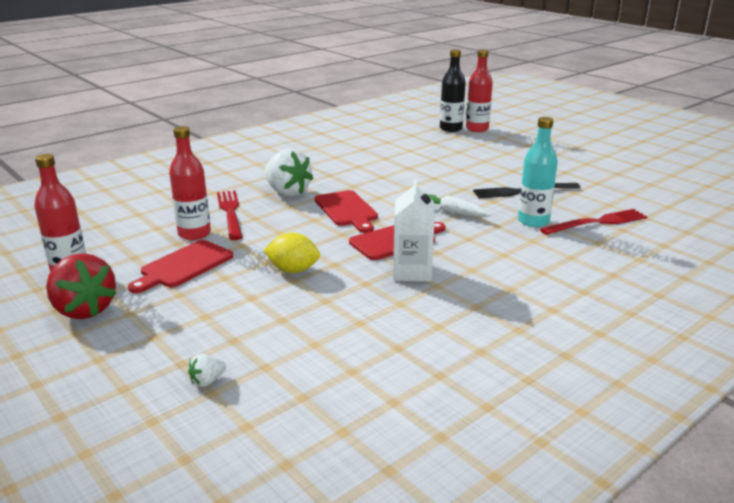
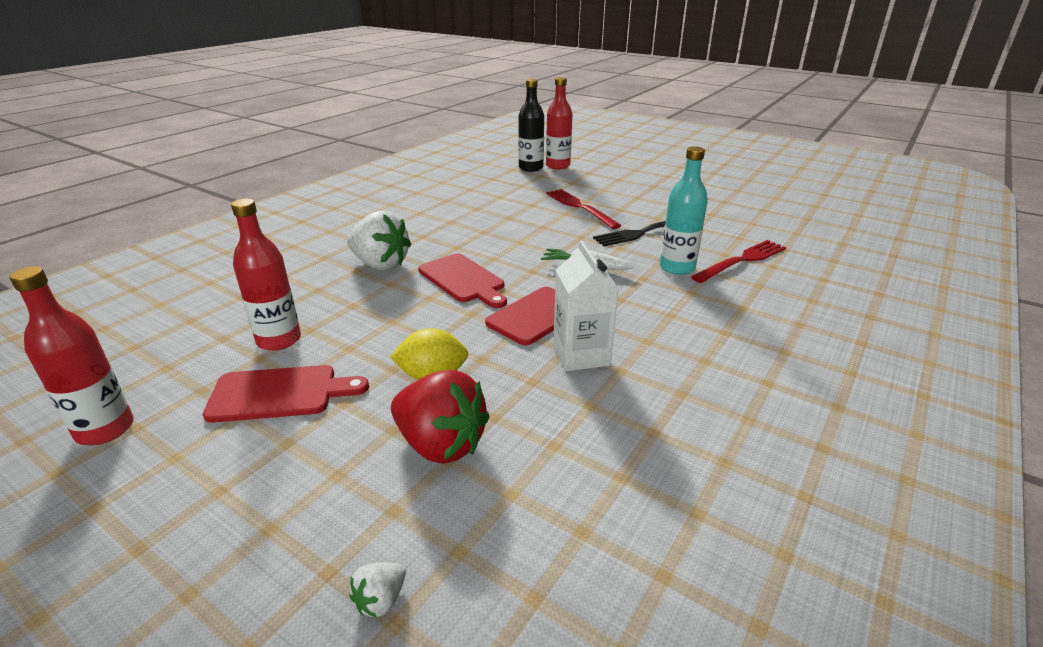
camera: 15 degrees left, 5 degrees up
(84, 310) = (143, 498): red strawberry -> red strawberry (440, 444)
(184, 266) = (279, 393): red cutting board -> red cutting board turned 120 degrees counterclockwise
(230, 212) = (318, 302): red fork -> red fork (580, 207)

